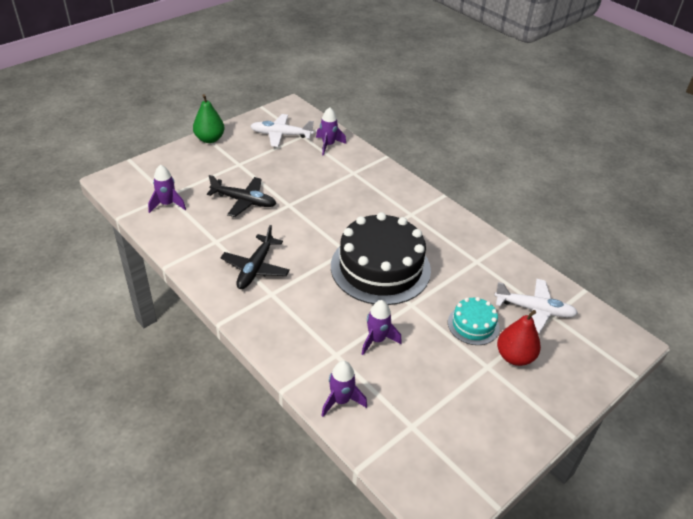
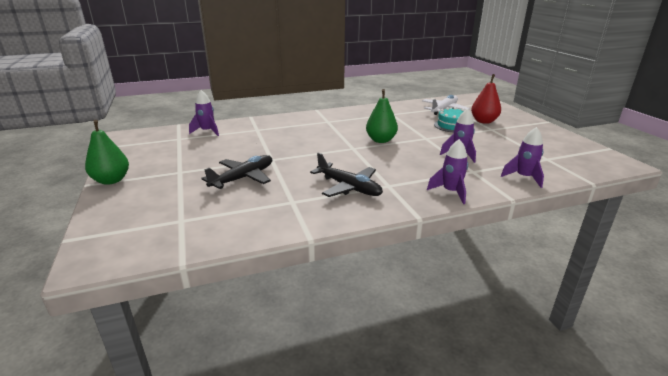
camera: 65 degrees left, 15 degrees down
(167, 204) = (197, 222): purple rocket -> purple rocket (450, 192)
(281, 135) = (163, 146): white plane -> none
(380, 268) = (381, 140): black cake -> green pear

